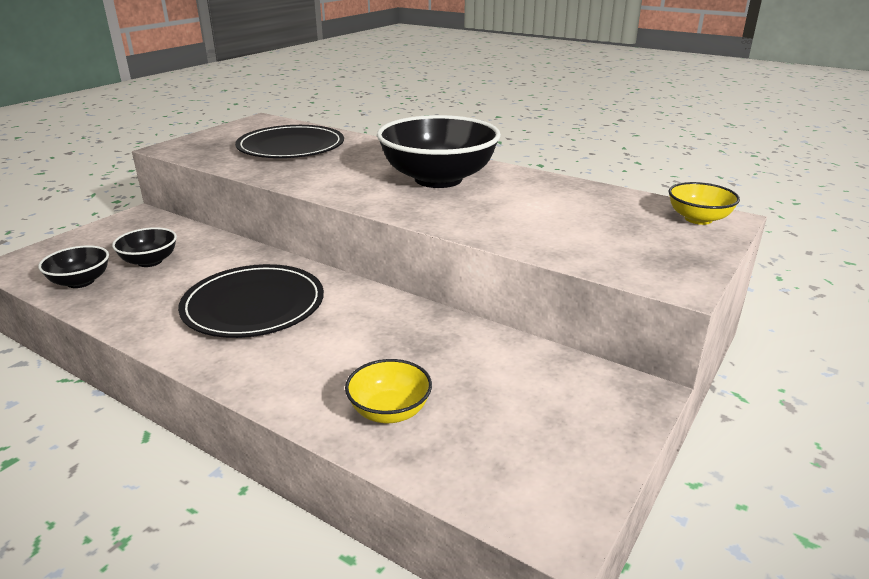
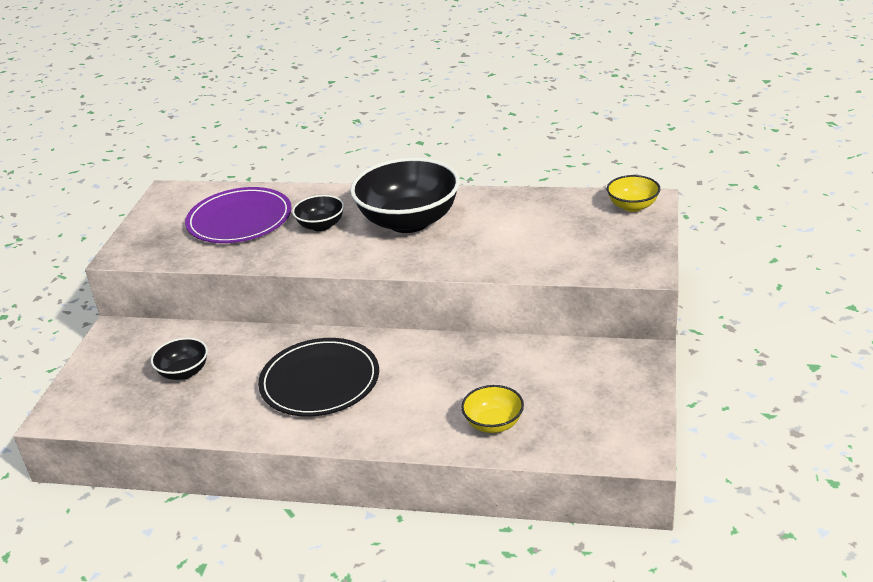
camera: 20 degrees left, 5 degrees up
(80, 282) = (144, 410): black bowl -> black bowl (321, 225)
(291, 147) = (239, 220): black plate -> purple plate

